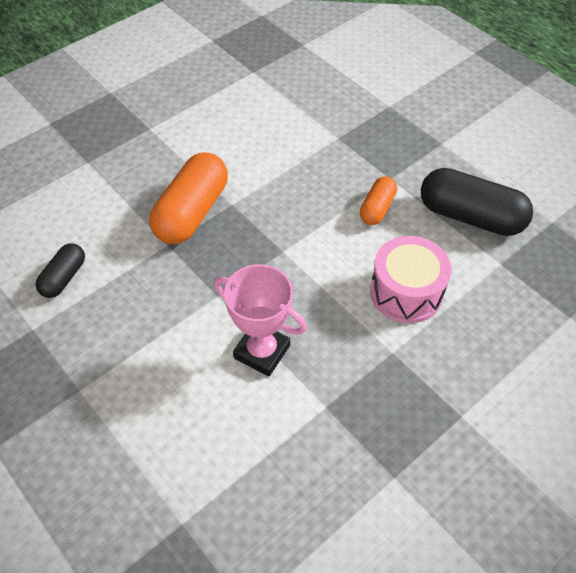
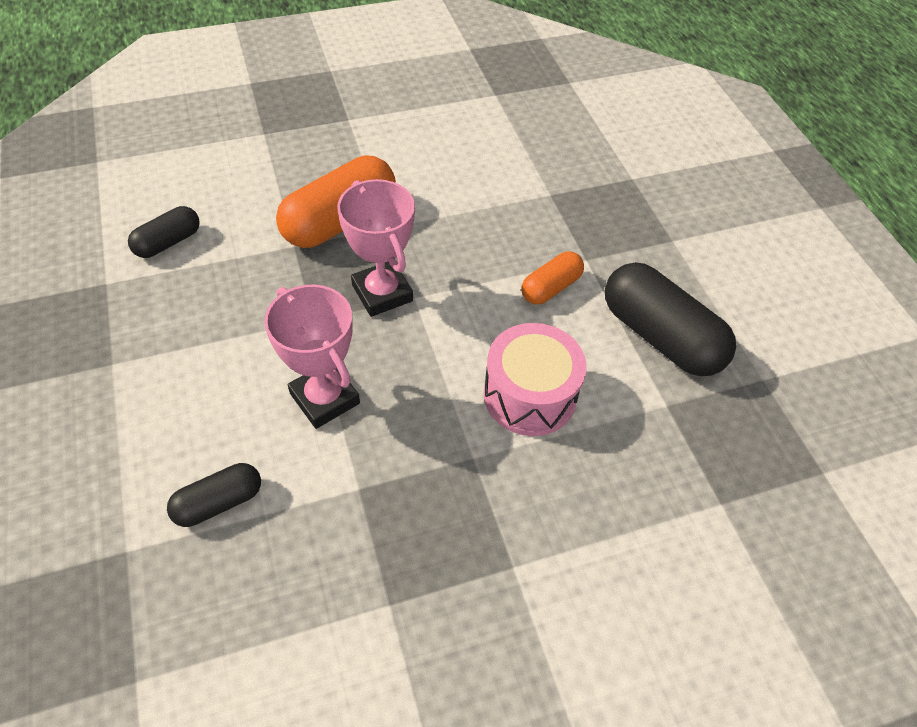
camera: 20 degrees right, 0 degrees up
(230, 459) = (219, 502): none -> black capsule
(257, 257) = (382, 293): none -> pink trophy

